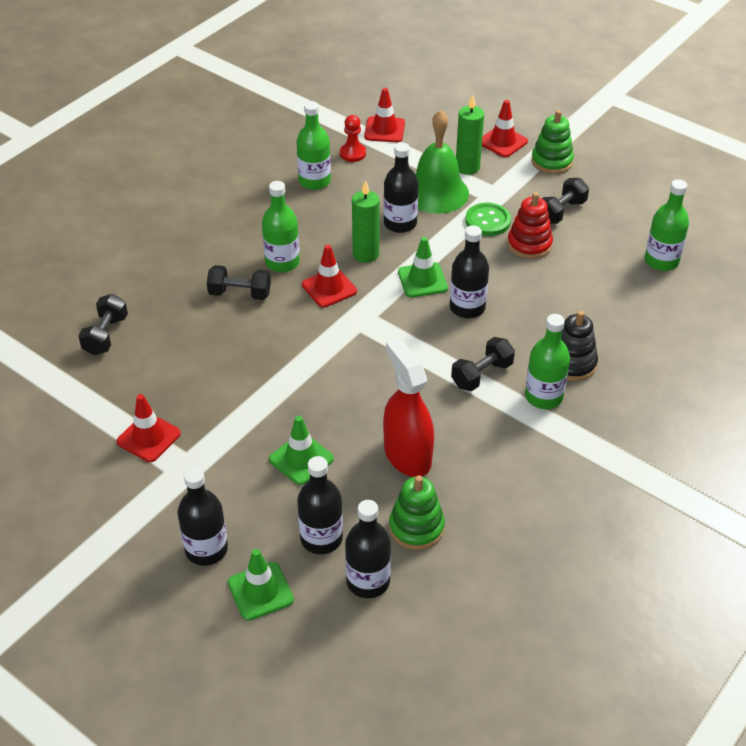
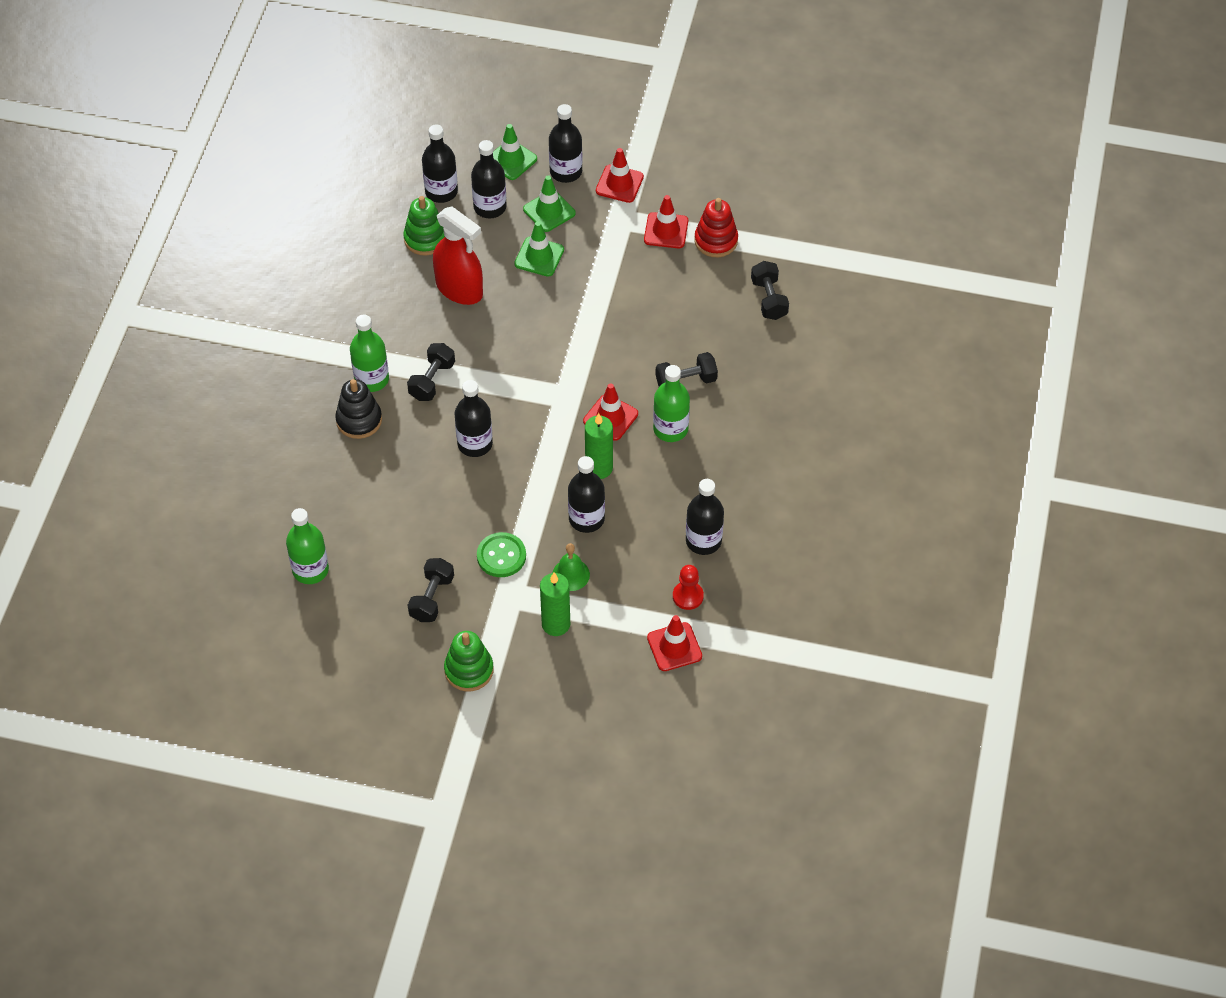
camera: 155 degrees right, 10 degrees up
(314, 181) = (703, 541): green bottle -> black bottle
(422, 280) = (530, 459): green traffic cone -> green traffic cone (549, 211)
(436, 192) = (571, 574): green bell -> green bell, size x0.52
(502, 142) = (535, 680): red traffic cone -> red traffic cone (619, 184)
(529, 244) = (447, 541): red stacking toy -> red stacking toy (716, 241)

